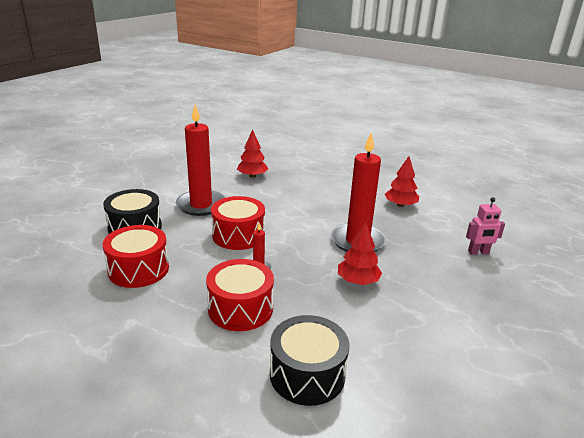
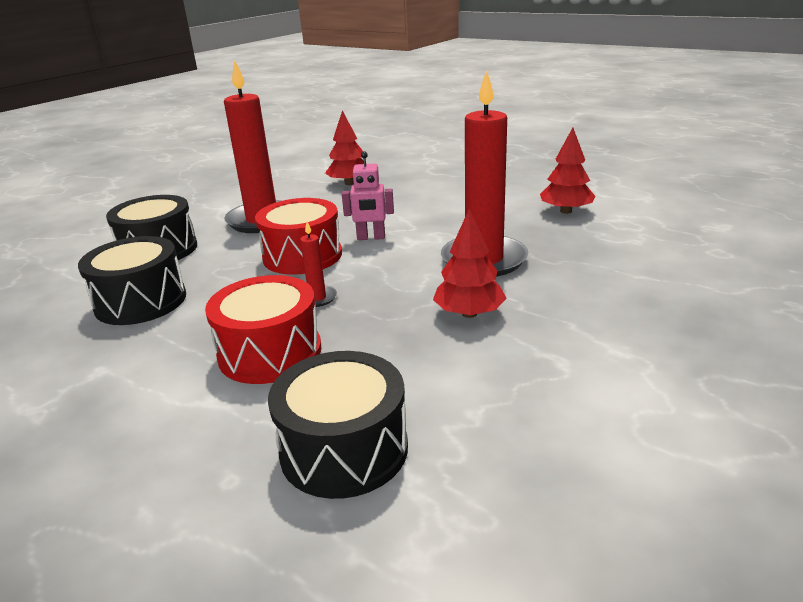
camera: 10 degrees right, 0 degrees up
(138, 269) = (141, 301): red drum -> black drum
(478, 252) = (684, 271): pink robot -> pink robot (371, 238)

